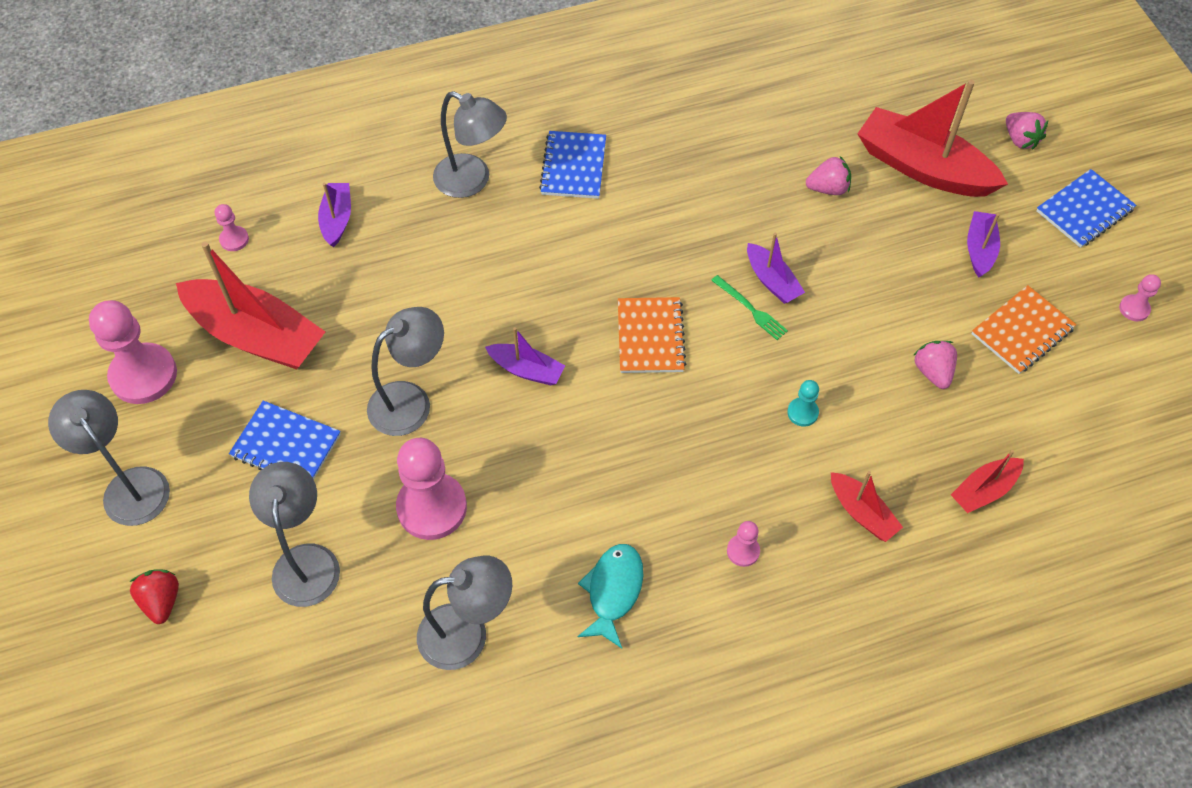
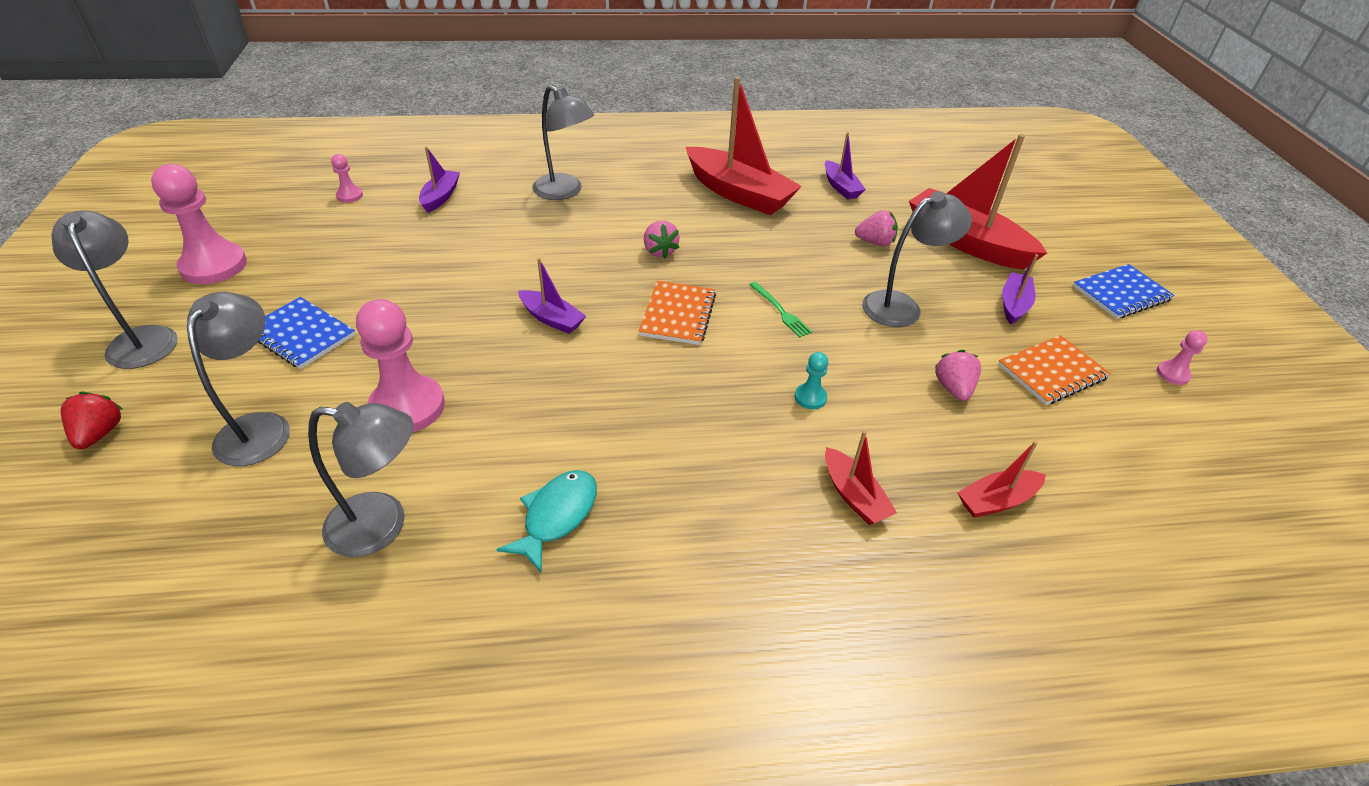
camera: 10 degrees right, 15 degrees down
(256, 335) = (327, 256): red boat -> red boat (739, 193)
(411, 401) = (434, 323): grey lamp -> grey lamp (901, 306)
(573, 167) = (654, 196): blue notebook -> none
(743, 551) = (712, 506): pink pawn -> none
(772, 281) = (806, 295): purple boat -> purple boat (841, 187)
(1020, 140) = (1060, 238): pink strawberry -> pink strawberry (659, 251)

